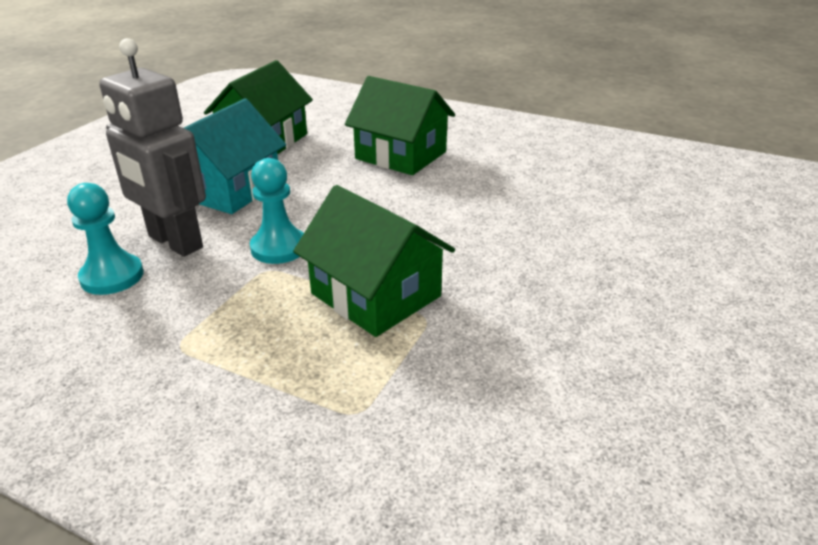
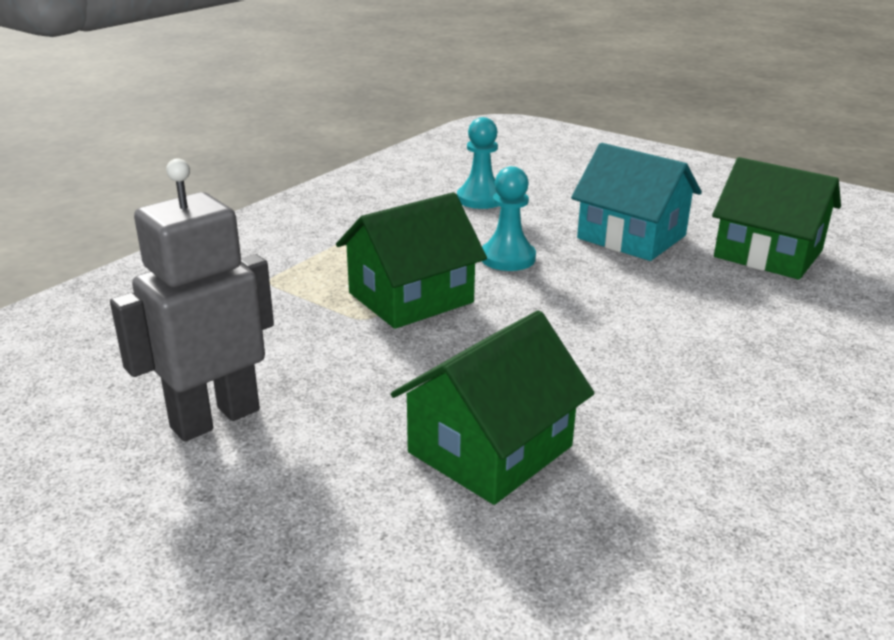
camera: 100 degrees right, 5 degrees down
(174, 242) = (528, 217): grey robot -> grey robot (214, 418)
(401, 155) = (741, 340): green house -> green house (490, 449)

